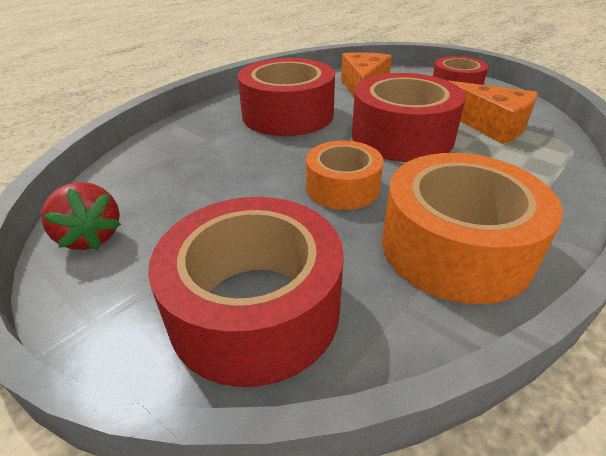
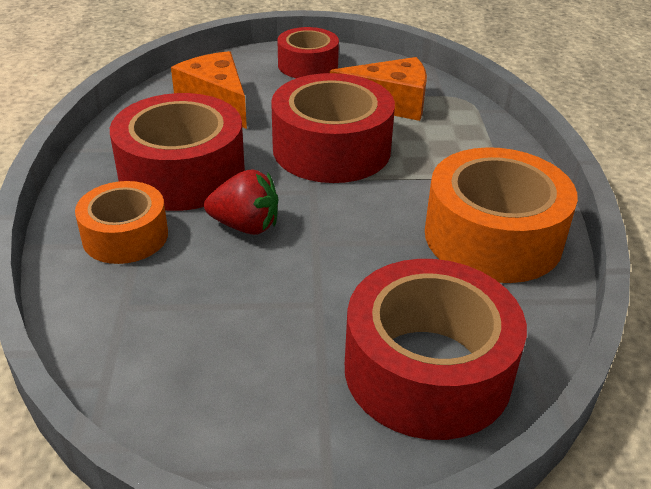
camera: 45 degrees left, 0 degrees up
(91, 237) = (192, 417): red strawberry -> red strawberry (245, 226)
(342, 187) = (351, 230): orange tape -> orange tape (125, 236)

